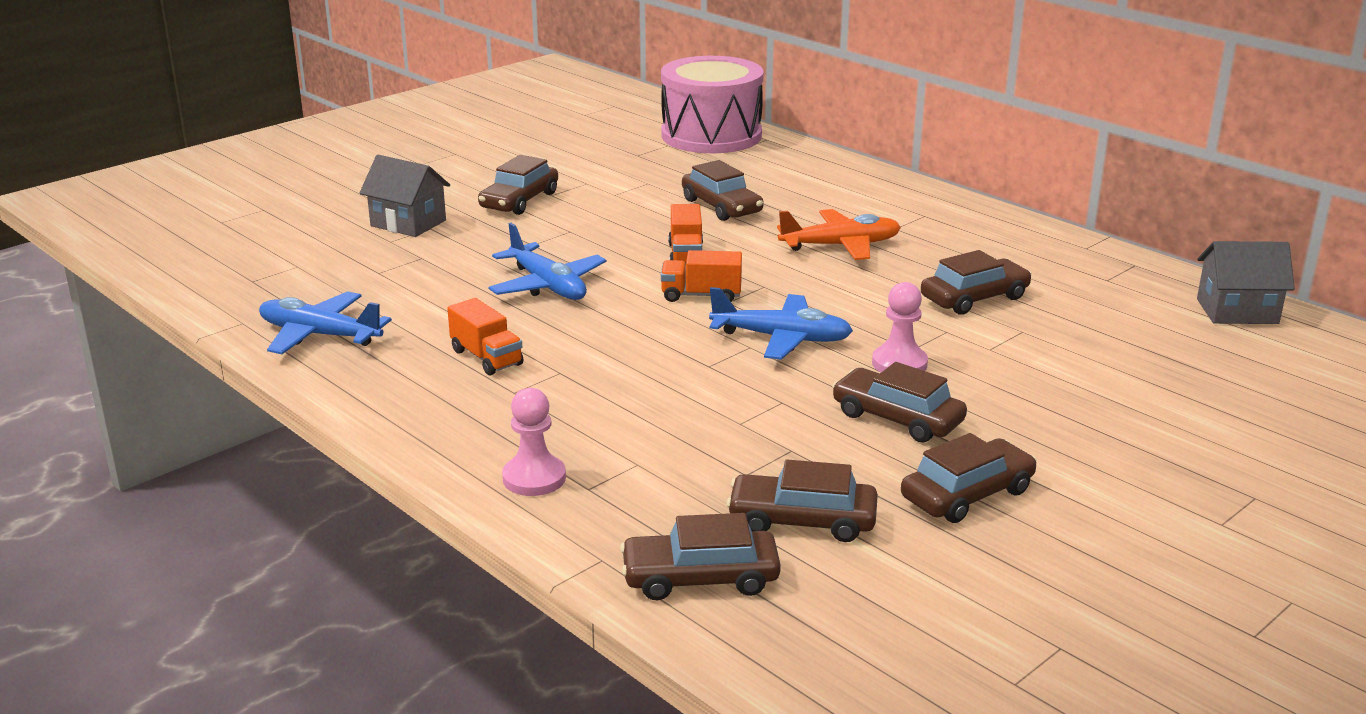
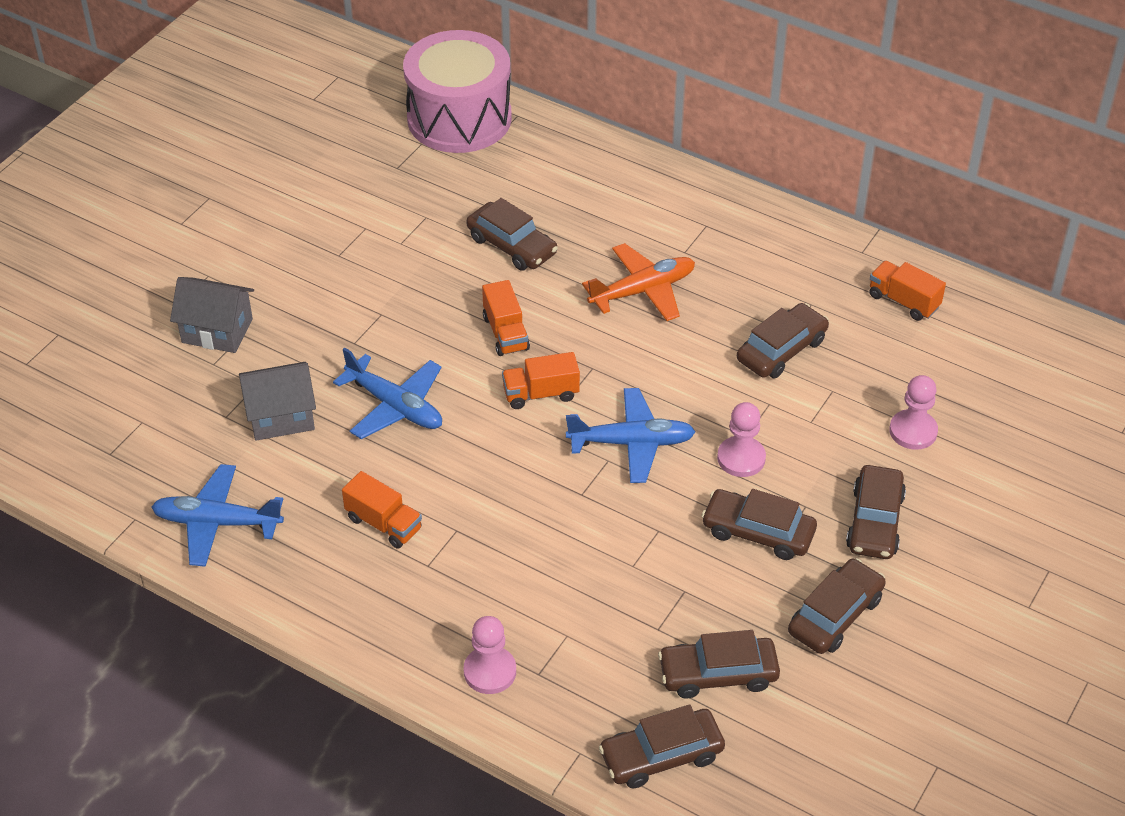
camera: 15 degrees left, 20 degrees up
(519, 200) = (311, 272): brown car -> brown car (874, 521)
(1108, 370) = (913, 431): none -> pink pawn
(1123, 282) = (903, 301): none -> orange truck
(1237, 311) = (1004, 326): grey house -> grey house (281, 417)

